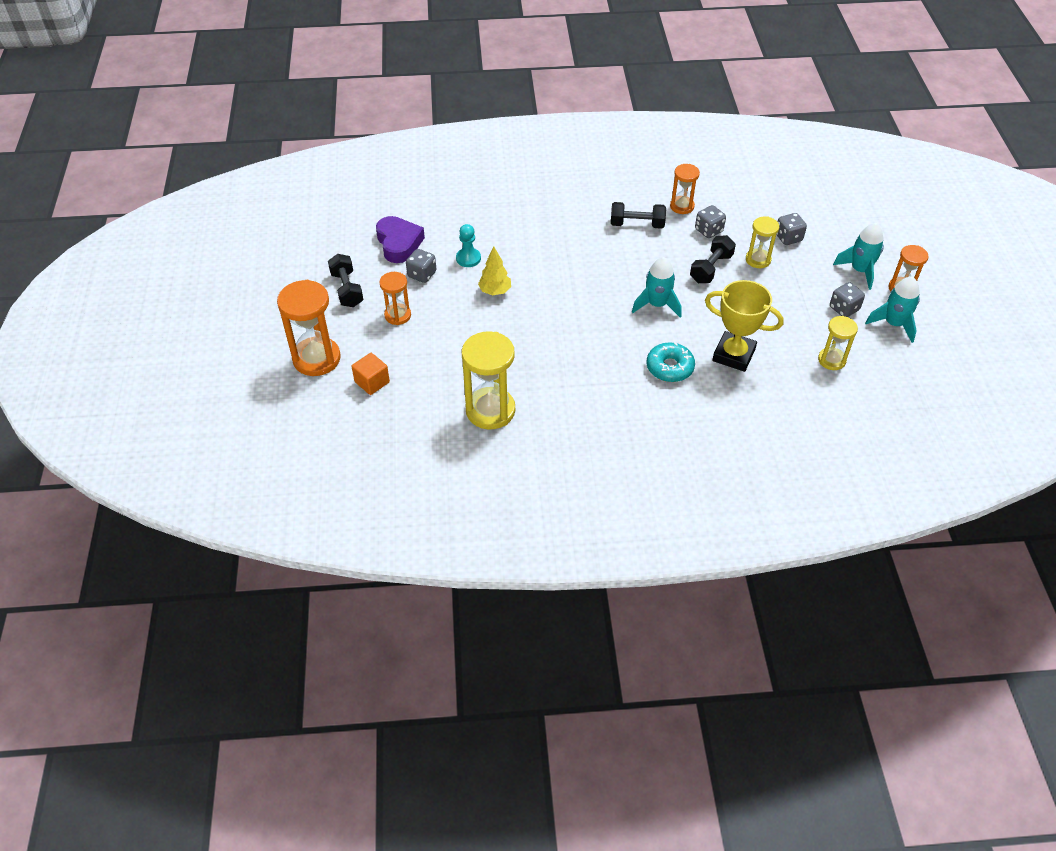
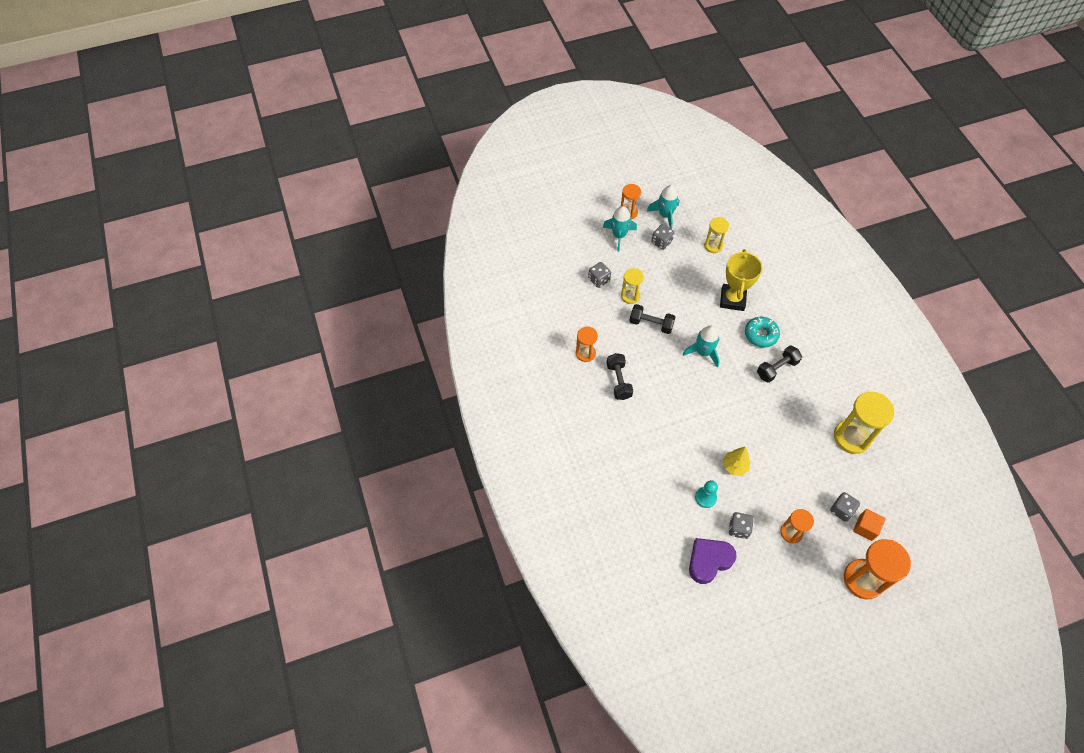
camera: 105 degrees left, 10 degrees up
(347, 289) = (780, 585): black dumbbell -> black dumbbell (777, 368)
(708, 230) = (608, 331): grey dice -> grey dice (841, 510)

